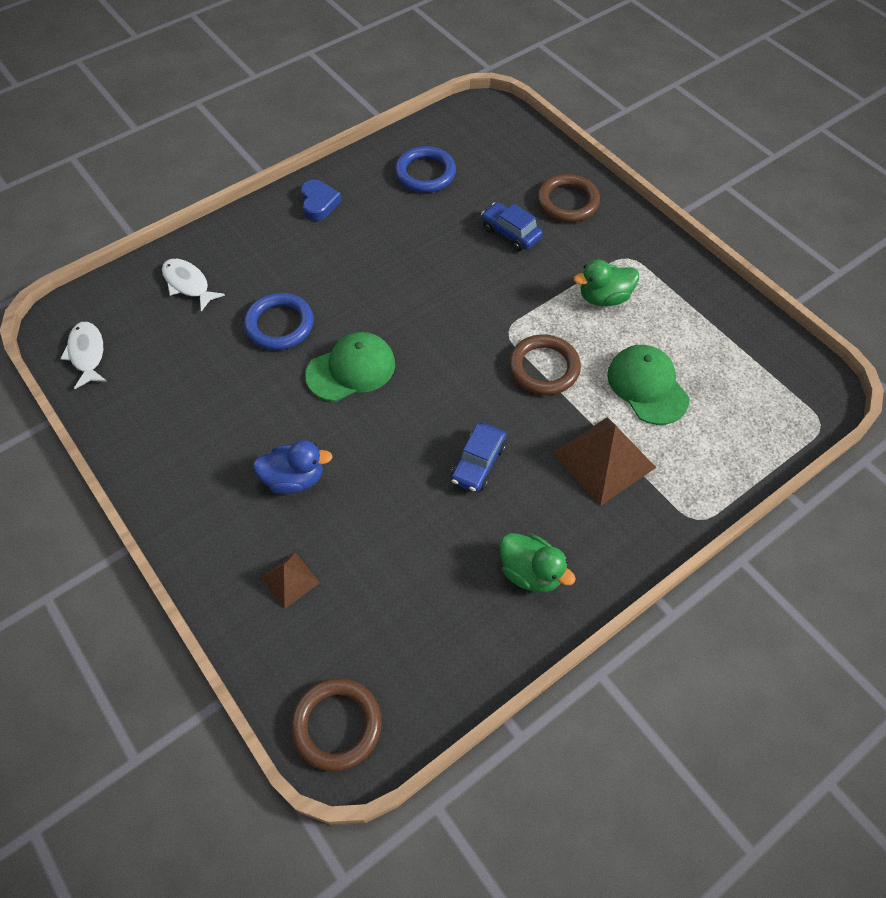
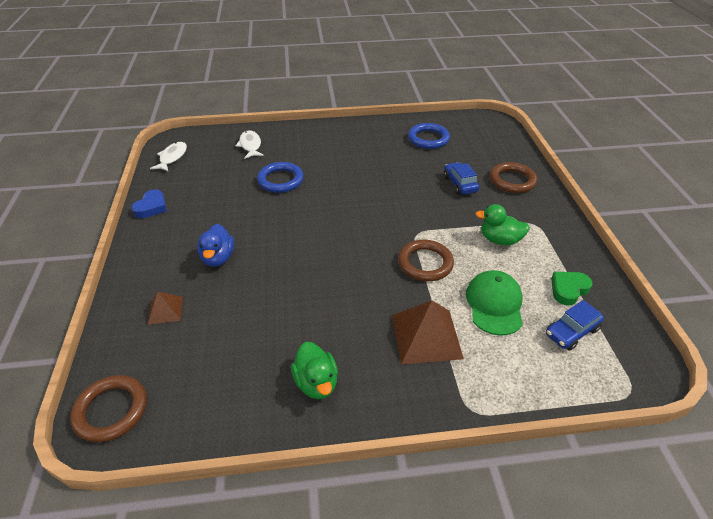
camera: 30 degrees right, 15 degrees down
(294, 479) = (218, 258): blue duck -> blue duck turned 60 degrees clockwise
(319, 203) = (353, 133): blue heart -> blue heart (151, 207)
(351, 369) = (301, 216): green cap -> none
(478, 463) = (336, 299): blue car -> blue car (571, 332)
(708, 332) = (568, 289): none -> green heart

